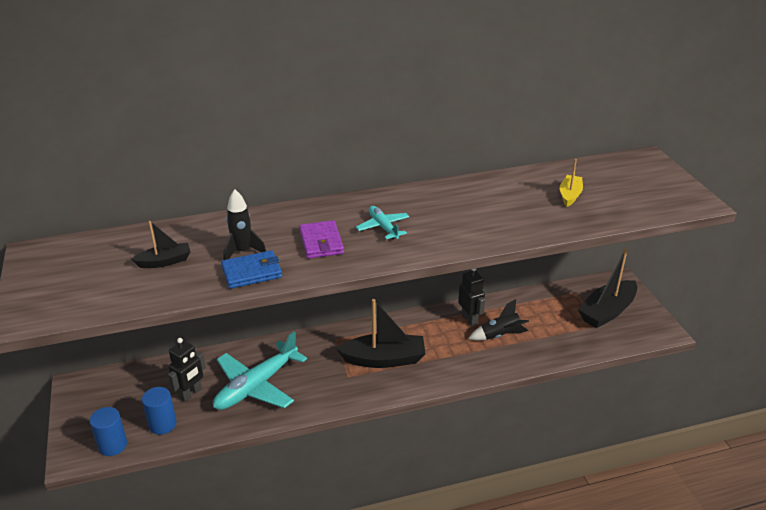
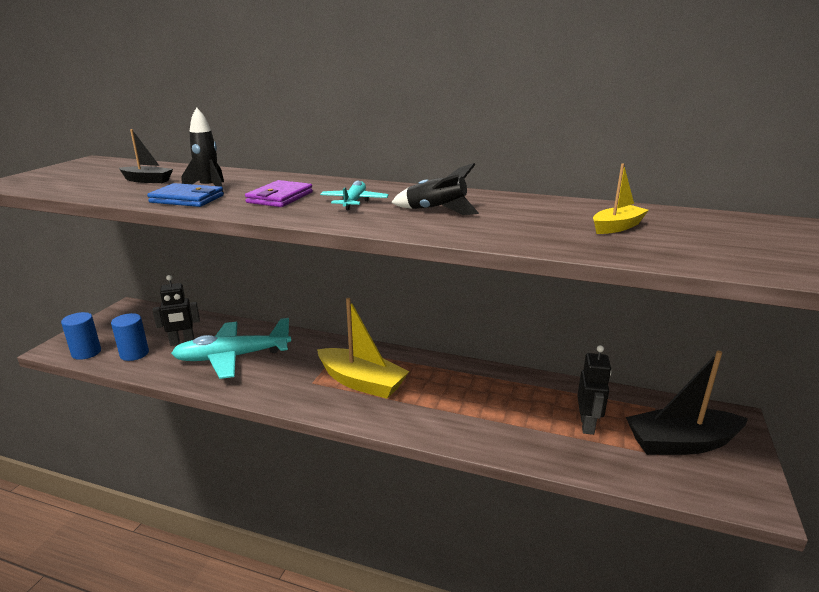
camera: 35 degrees right, 10 degrees down
(384, 359) = (361, 382): black boat -> yellow boat
(469, 319) = (490, 384): black robot -> black robot (587, 425)
(500, 335) = (508, 411): black rocket -> black rocket (436, 211)

